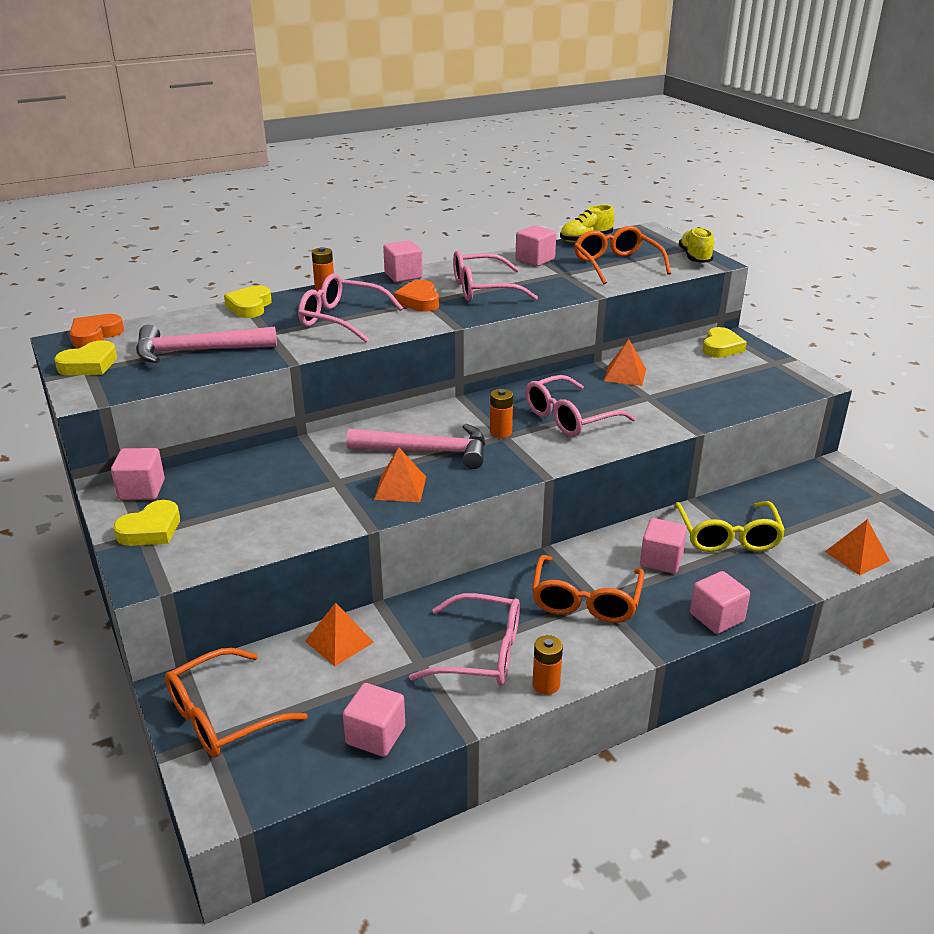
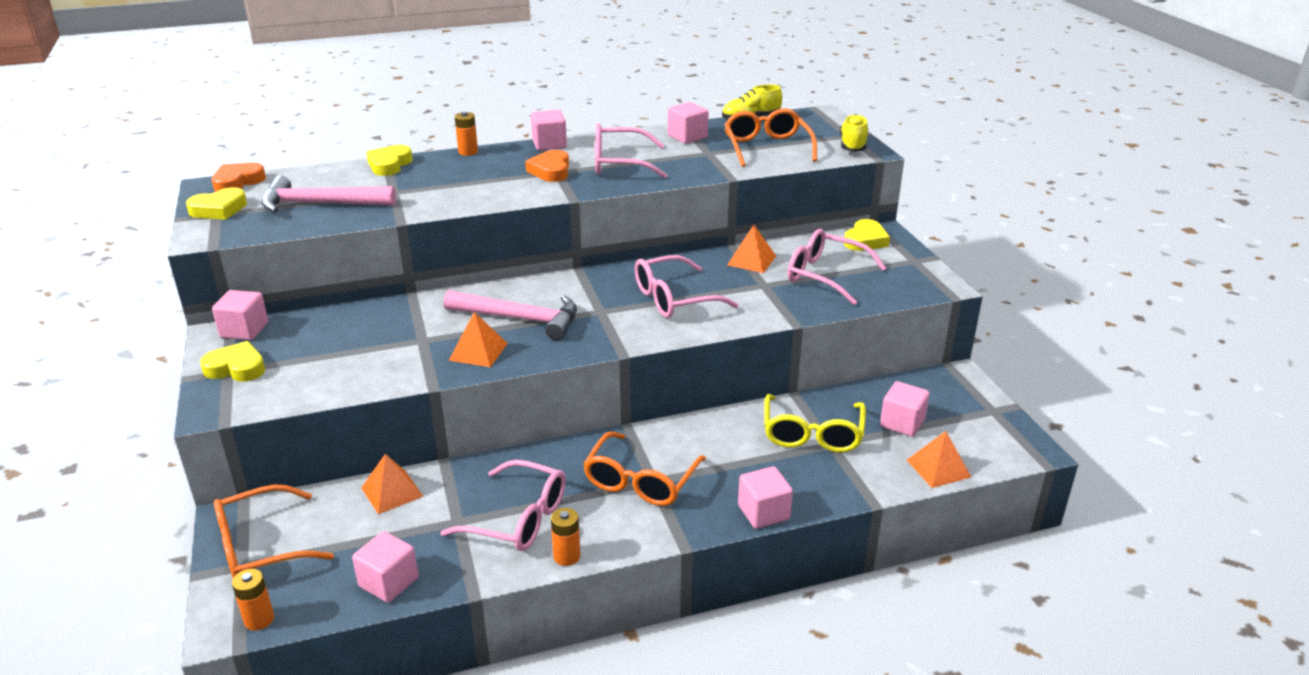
camera: 10 degrees right, 0 degrees up
(151, 530) = (236, 368): yellow heart -> yellow heart turned 135 degrees counterclockwise
(342, 319) = (468, 183): pink glasses -> pink glasses (826, 276)
(500, 432) = (599, 307): orange battery -> orange battery (259, 619)
(661, 560) = (733, 450): pink cube -> pink cube (902, 423)

